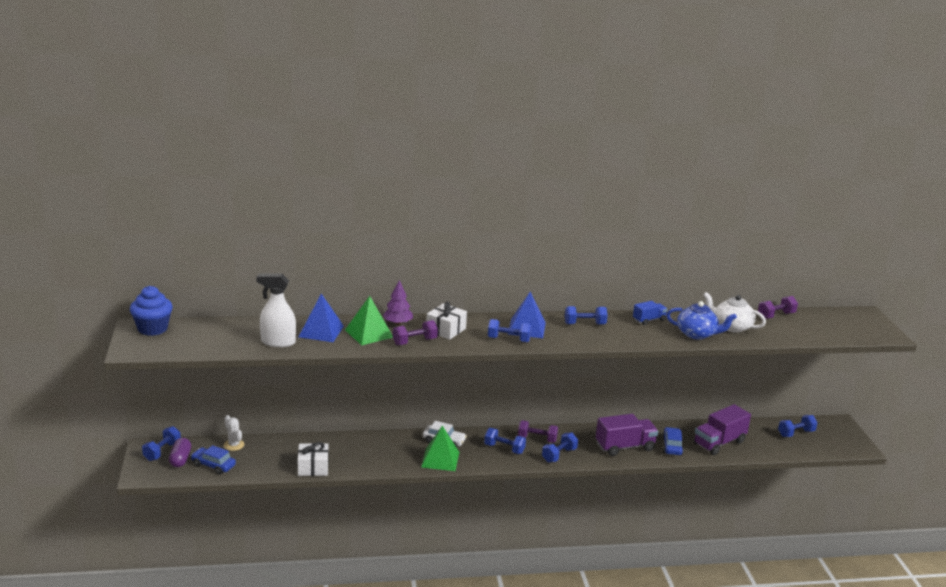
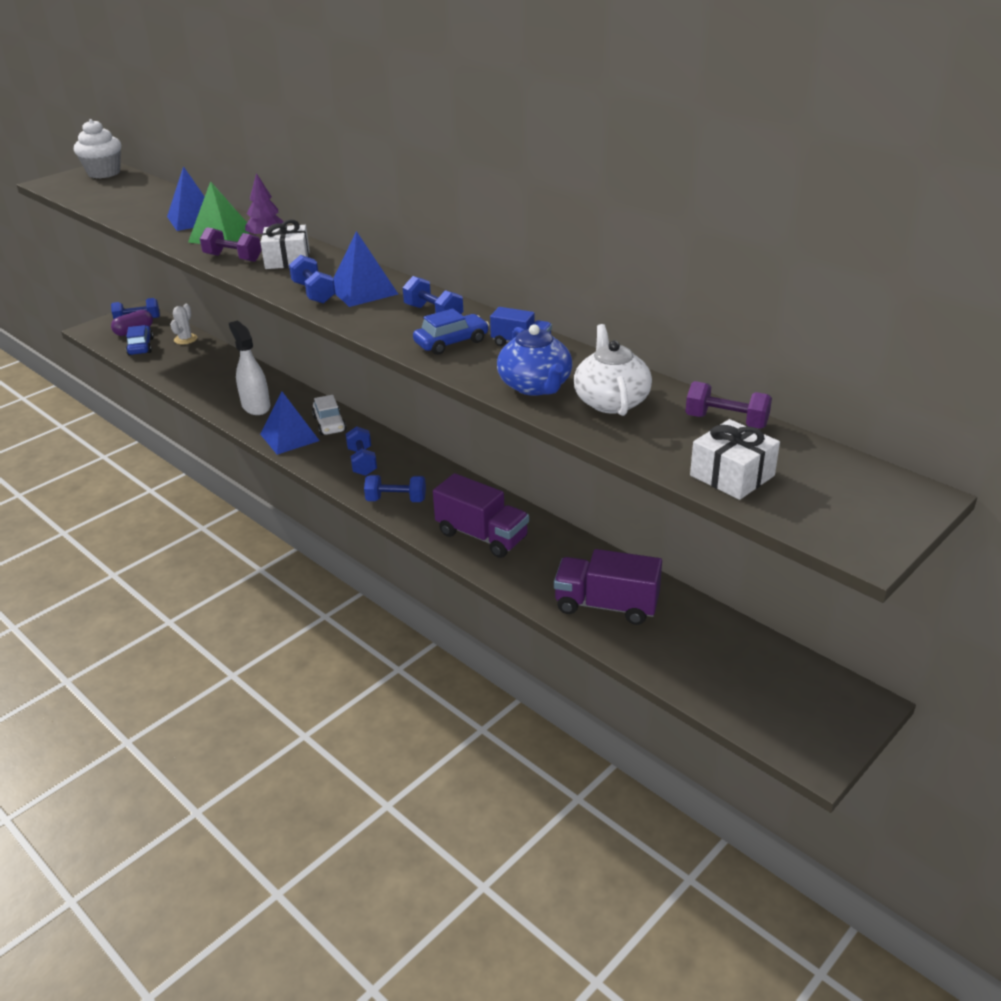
camera: 55 degrees right, 10 degrees up
(152, 329) = (104, 173): blue cupcake -> white cupcake
(278, 342) = (143, 214): white spray bottle -> white spray bottle (256, 406)
(313, 467) = (191, 386): white gift -> white gift (732, 475)
(440, 459) = (289, 437): green pyramid -> blue pyramid
(537, 439) = (412, 472): purple dumbbell -> none
(672, 446) = (537, 570): blue car -> blue car (451, 342)
(796, 433) = (750, 667): blue dumbbell -> none

